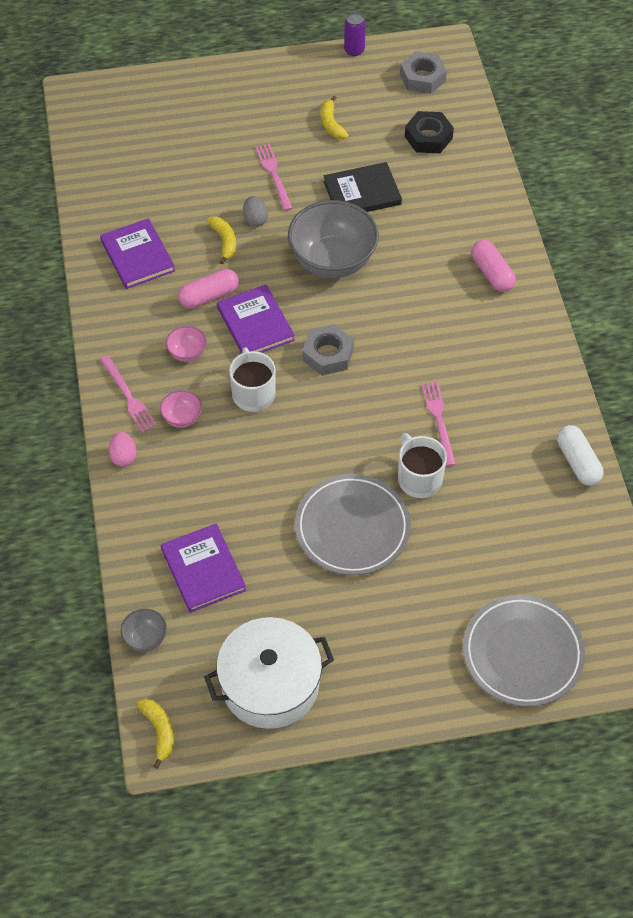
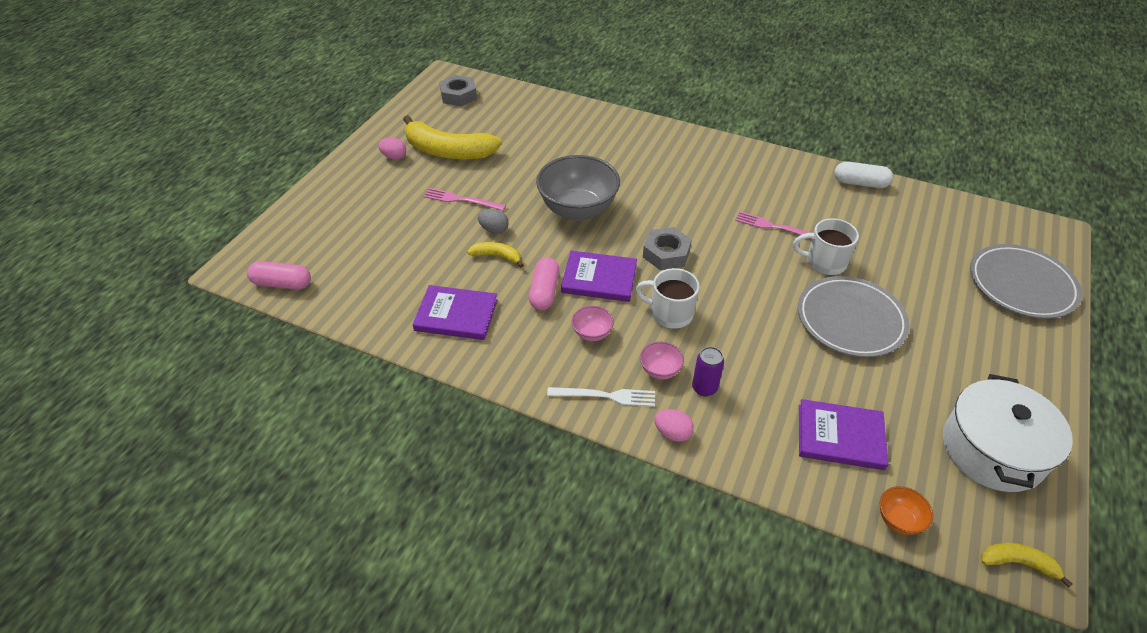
camera: 55 degrees left, 10 degrees down
(128, 396) = (605, 396): pink fork -> white fork
(145, 638) = (898, 520): grey bowl -> orange bowl
(289, 94) = (394, 157): none -> pink egg
(331, 124) = (448, 151): yellow banana -> yellow banana, size x2.14
(354, 50) = (395, 111): purple can -> purple can (704, 388)
(362, 193) = (529, 167): black book -> none
(428, 137) = (514, 117): black nut -> none
(492, 273) = (663, 145): pink capsule -> pink capsule (282, 284)

